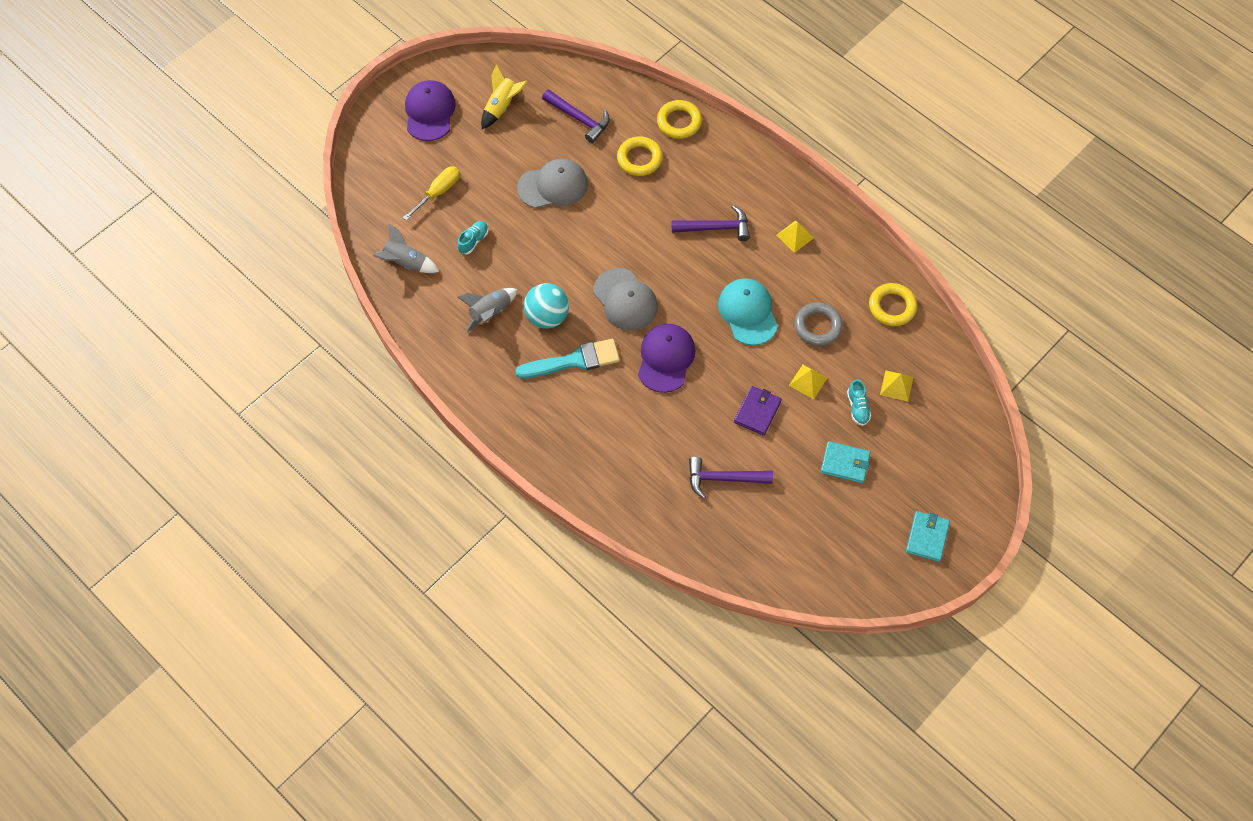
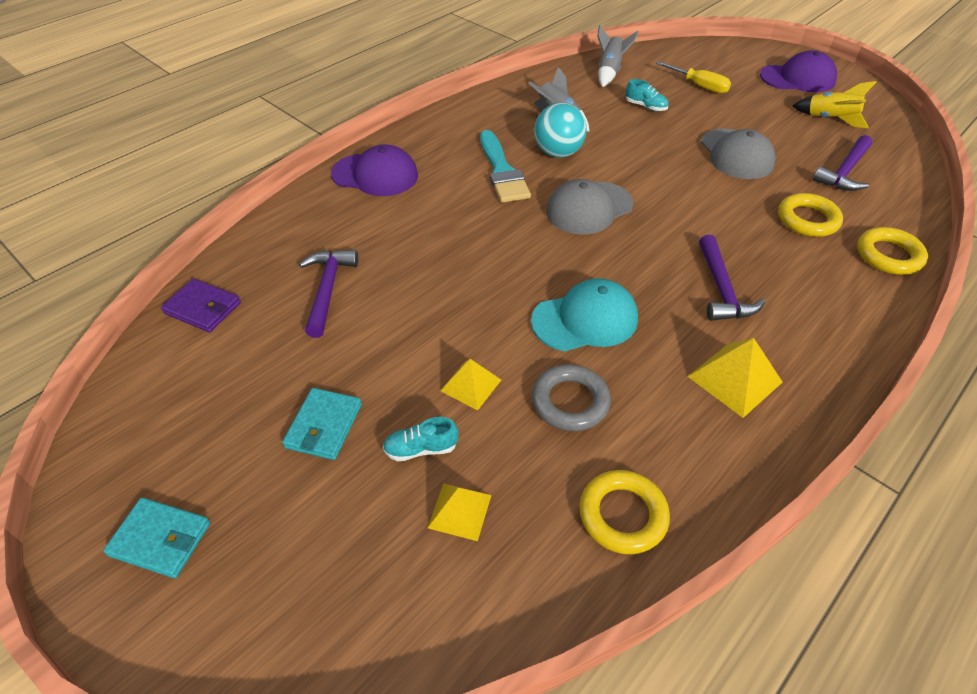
camera: 90 degrees right, 15 degrees down
(666, 358) = (507, 241): purple cap -> purple cap (375, 175)
(757, 412) = (423, 326): purple wallet -> purple wallet (203, 308)
(795, 236) = (734, 379): yellow pyramid -> yellow pyramid, size x1.50

